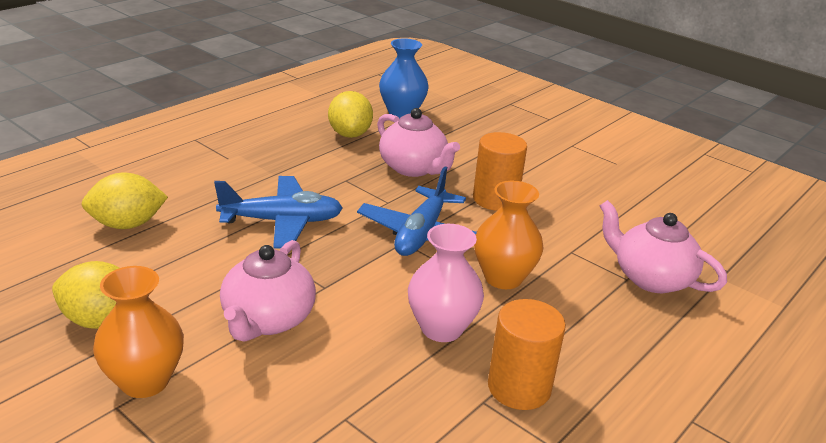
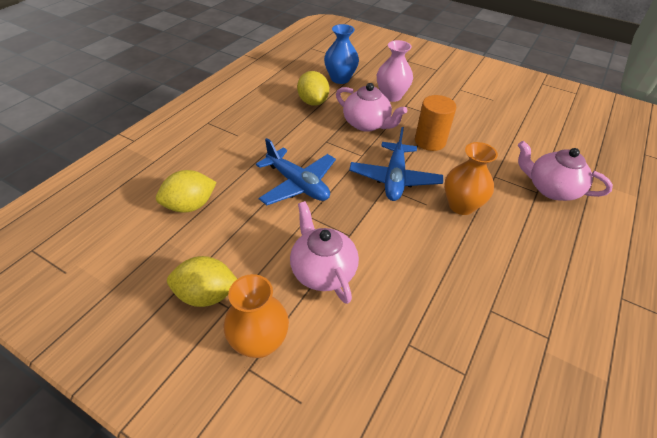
camera: 10 degrees left, 15 degrees up
(268, 320) = (323, 270): pink teapot -> pink teapot turned 150 degrees clockwise
(282, 222) = (297, 184): blue plane -> blue plane turned 60 degrees clockwise
(441, 328) = (440, 255): pink vase -> pink vase (391, 96)
(519, 387) = (508, 294): orange cylinder -> none

